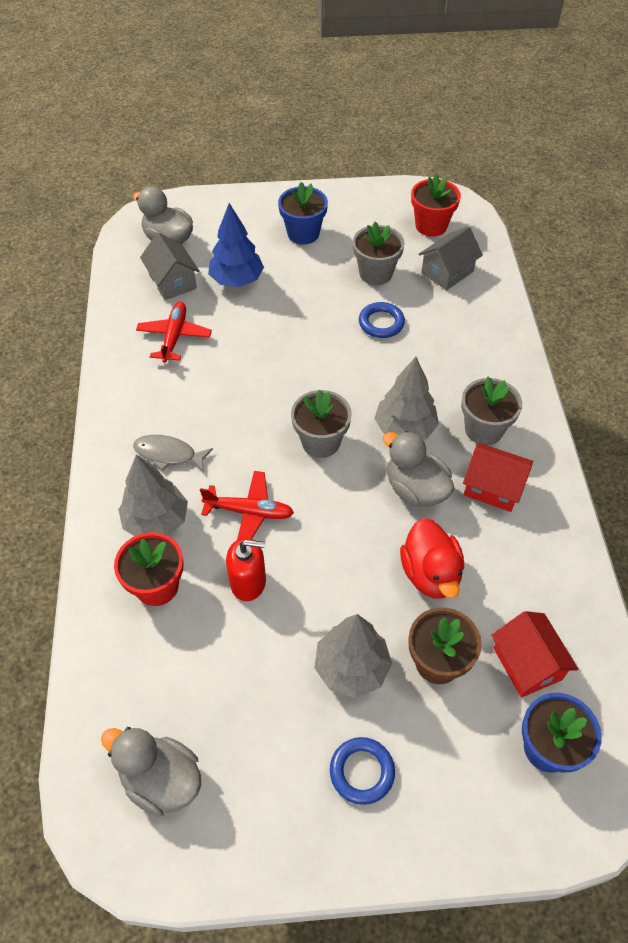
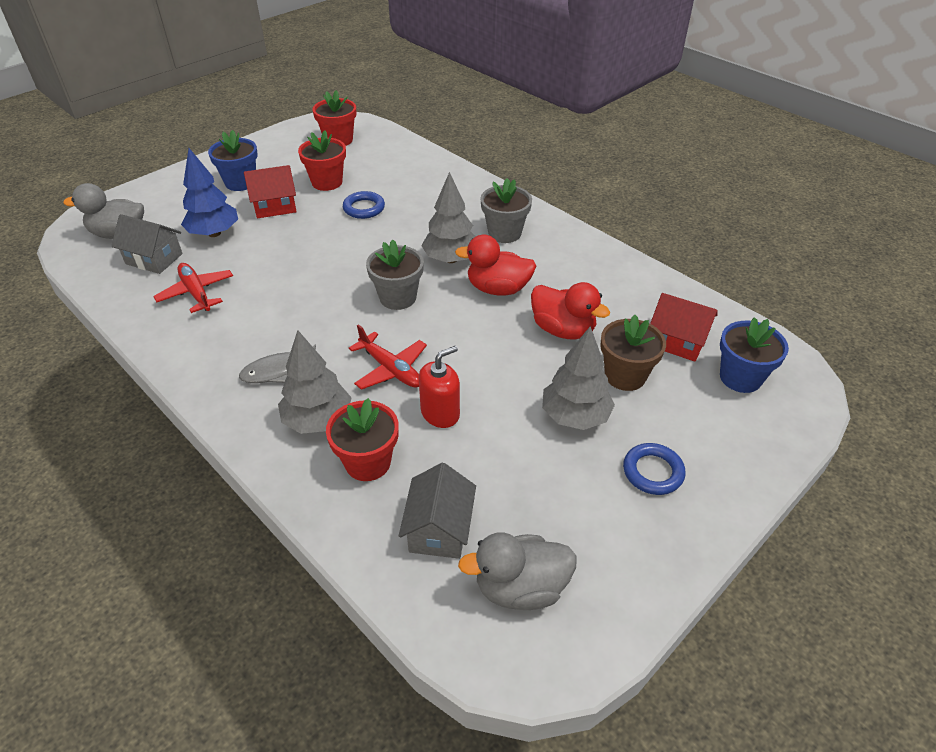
camera: 40 degrees left, 10 degrees down
(250, 512) = (391, 369): red plane -> red plane turned 75 degrees clockwise
(375, 273) = (327, 182): grey flower pot -> red flower pot
(415, 489) = (498, 289): grey duck -> red duck
(447, 272) = (380, 160): grey house -> grey house (439, 529)
(493, 487) = (547, 261): red house -> red house (275, 206)

